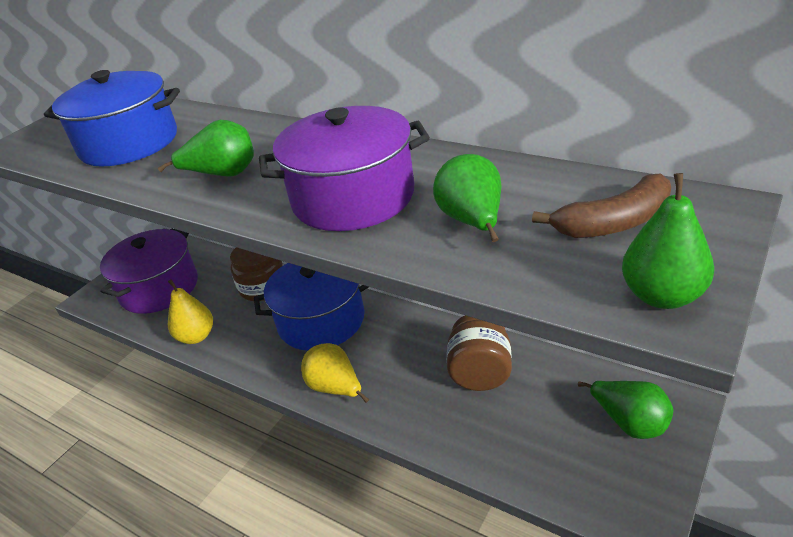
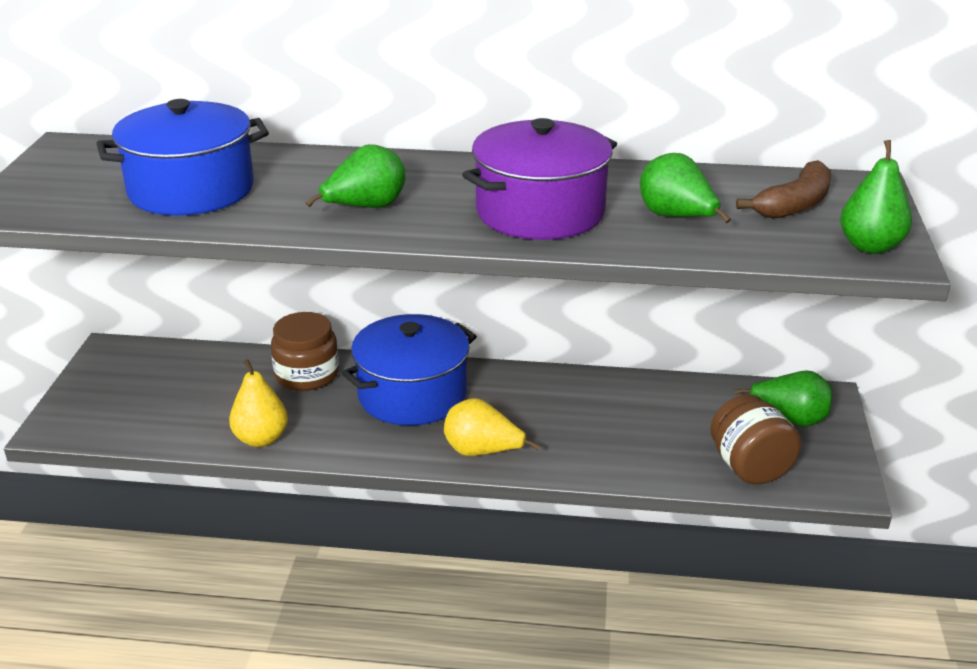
camera: 30 degrees left, 5 degrees down
(159, 288) = (156, 399): purple pot -> none
(480, 373) = (627, 408): brown jar -> brown jar (749, 467)

